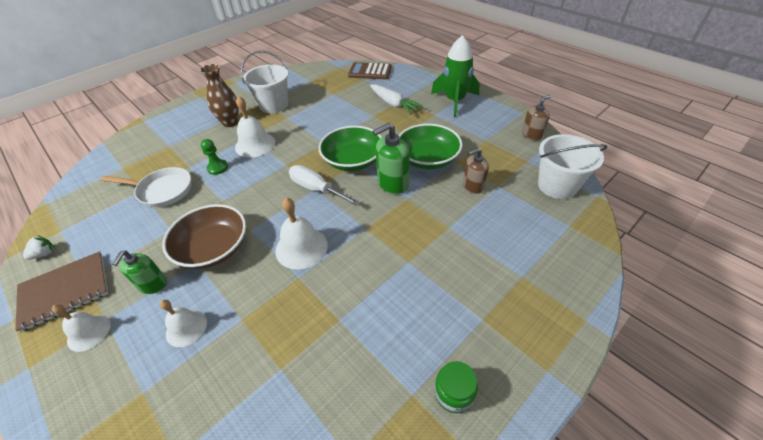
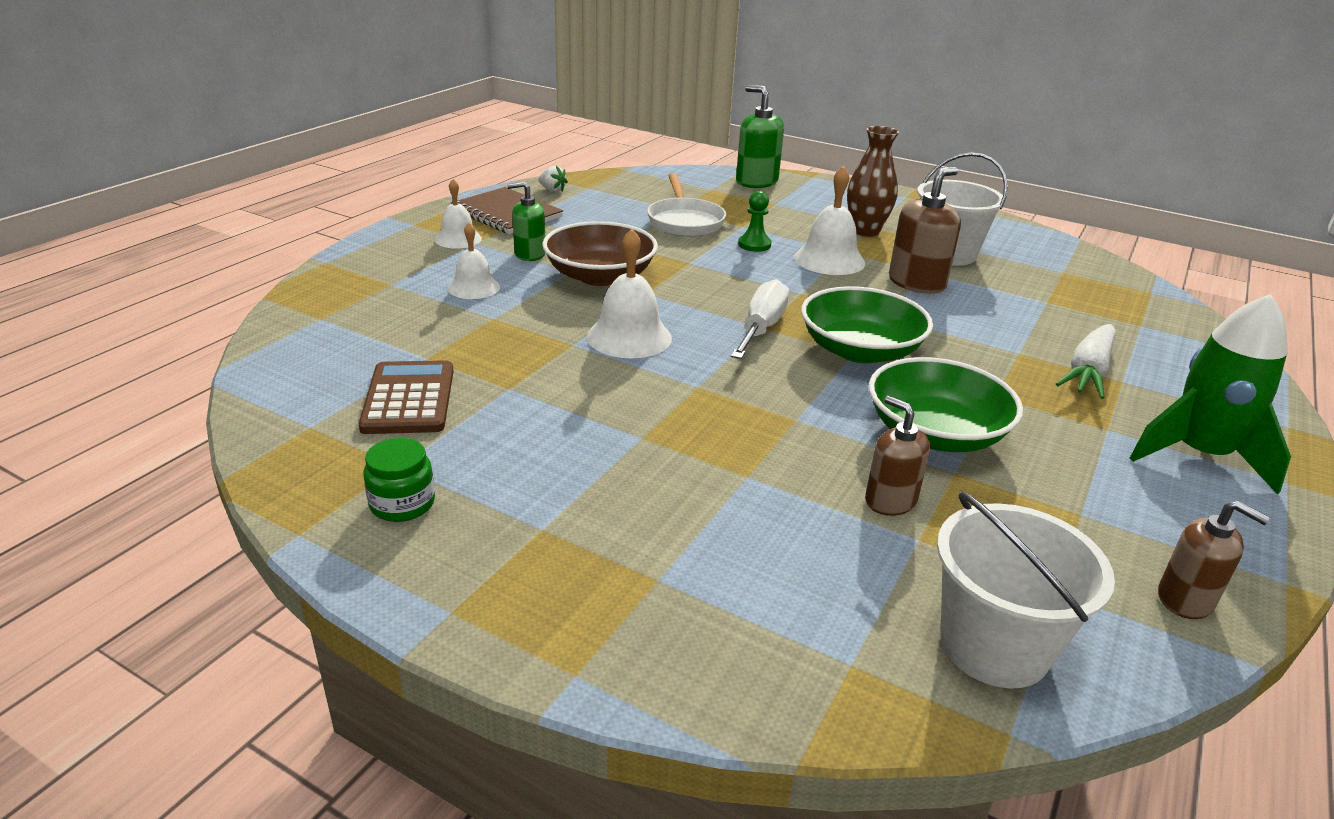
camera: 70 degrees right, 15 degrees down
(297, 123) = (917, 283): none -> brown soap dispenser
(370, 72) = (1180, 328): brown calculator -> brown calculator (409, 399)
(392, 183) = (827, 399): green soap dispenser -> green soap dispenser (756, 182)

